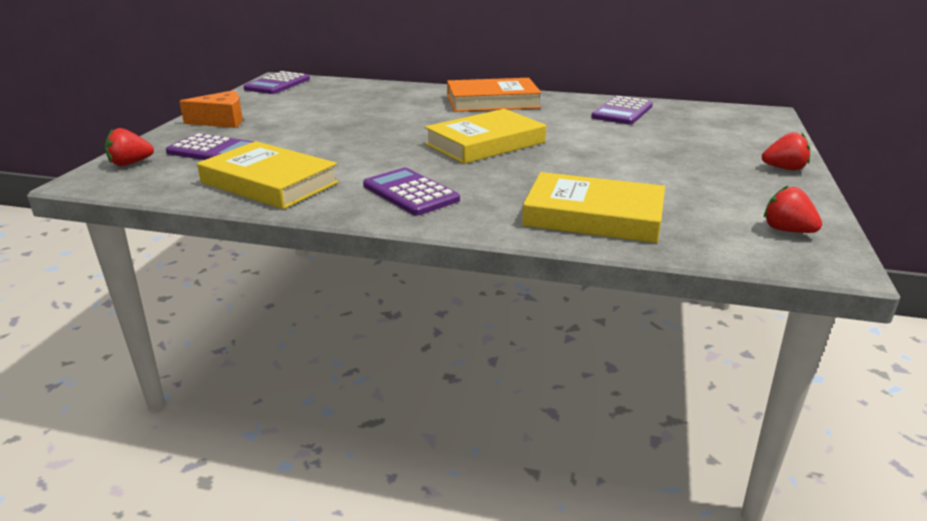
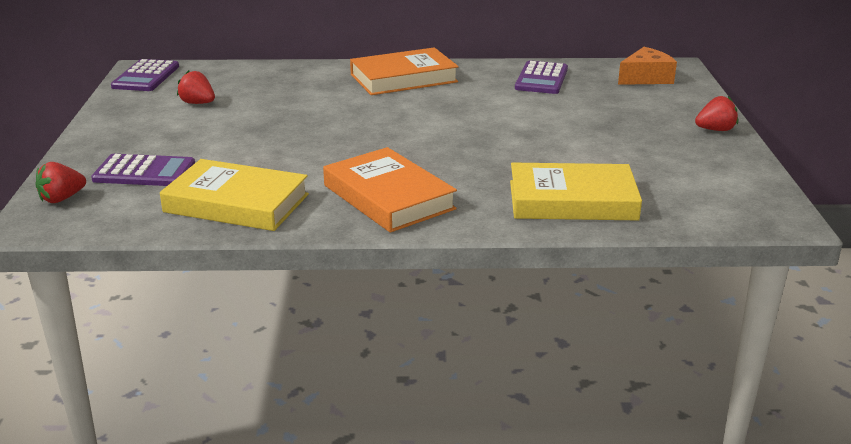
camera: 15 degrees left, 0 degrees up
(221, 121) = (120, 133): orange cheese -> orange cheese (646, 78)
(410, 193) = (388, 197): purple calculator -> orange book
(485, 143) = (427, 131): yellow book -> none
(787, 230) = (739, 194): red strawberry -> red strawberry (198, 103)

